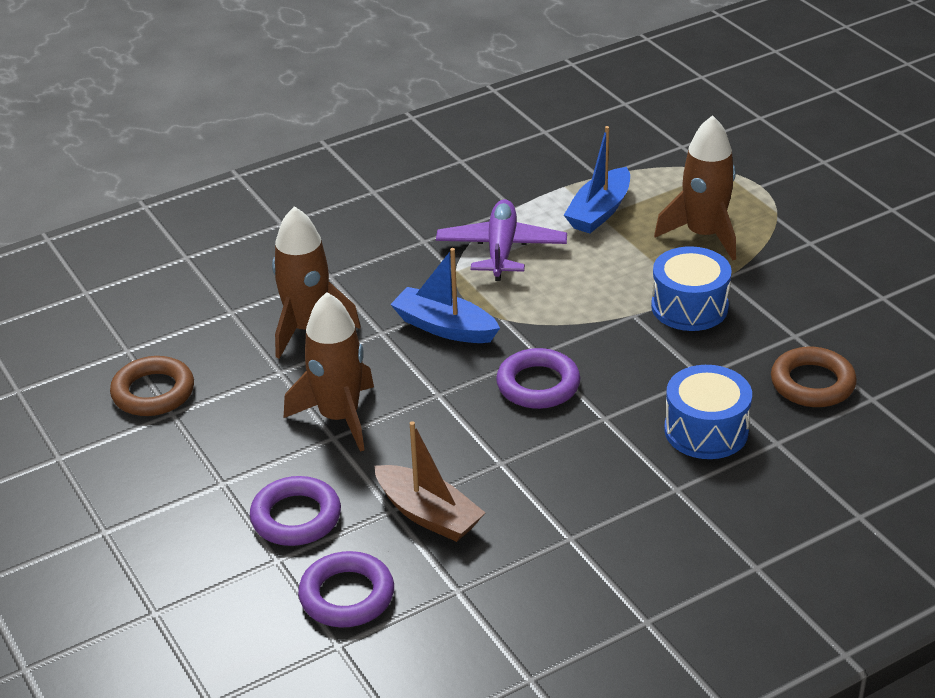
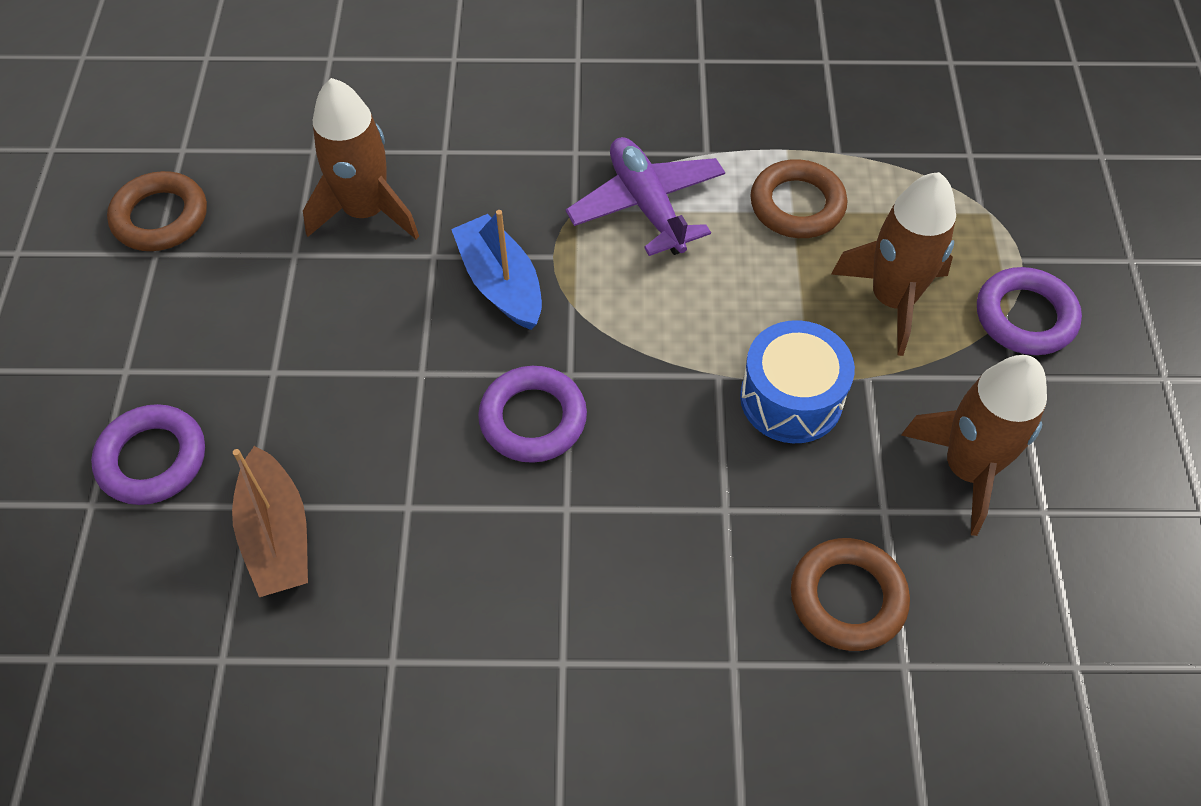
camera: 30 degrees right, 20 degrees up
(339, 417) = (300, 348): brown rocket -> brown rocket (967, 469)
(347, 595) = (112, 597): purple ring -> purple ring (1025, 317)
(501, 249) = (646, 205): purple plane -> purple plane turned 60 degrees counterclockwise
(599, 212) = (797, 205): blue boat -> brown ring
(706, 430) = (664, 596): blue drum -> none

